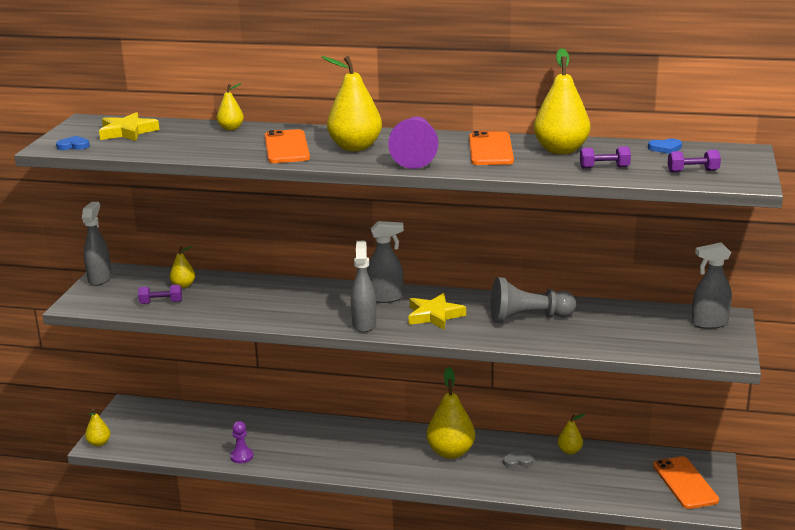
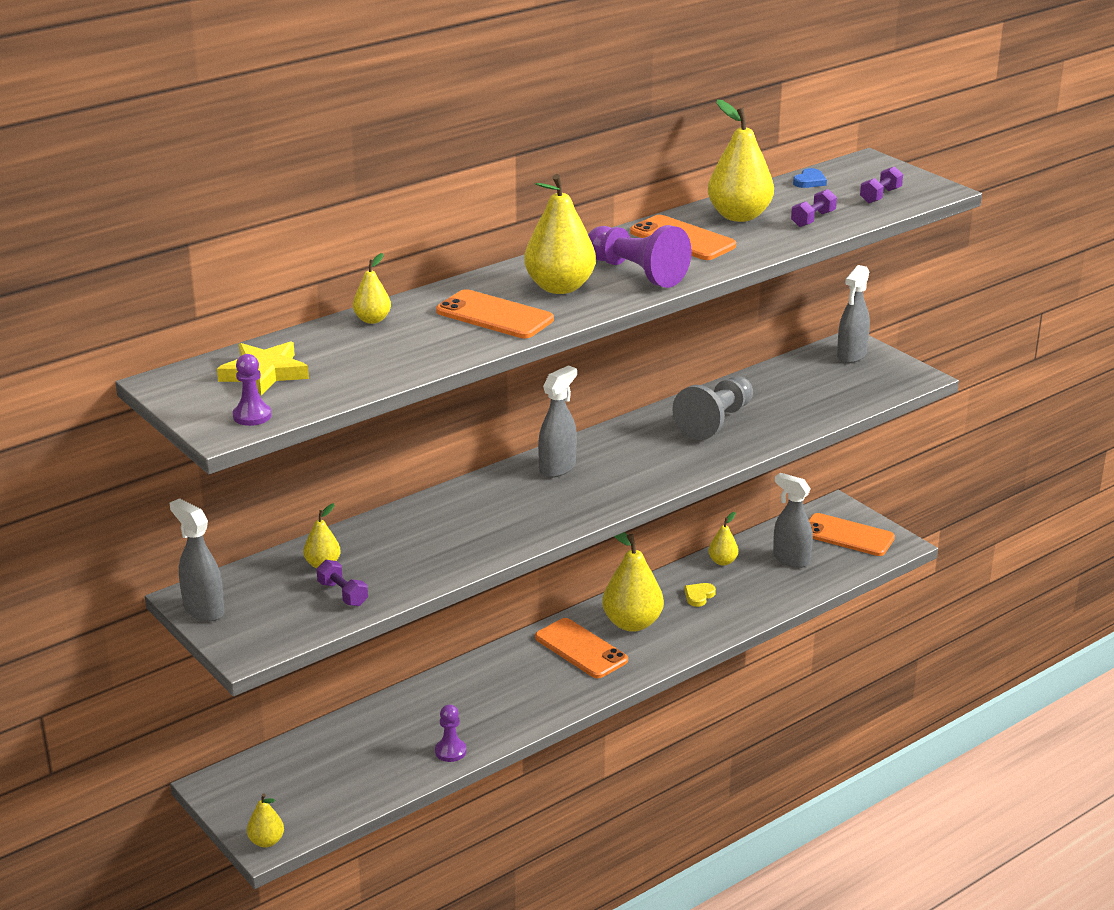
camera: 50 degrees left, 5 degrees up
(73, 146) = (252, 416): blue heart -> purple pawn
(161, 302) = (342, 594): purple dumbbell -> purple dumbbell turned 75 degrees counterclockwise
(364, 324) = (595, 502): grey spray bottle -> grey spray bottle (790, 559)
(398, 448) = (581, 649): none -> orange phone
(434, 315) = (636, 461): yellow star -> none
(517, 461) = (699, 596): grey heart -> yellow heart

